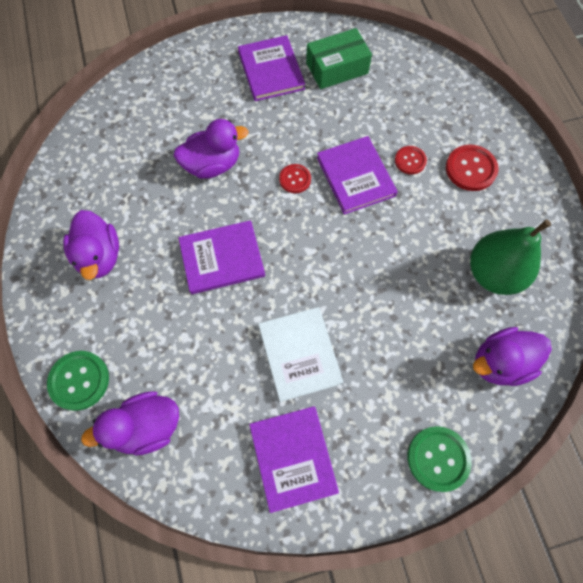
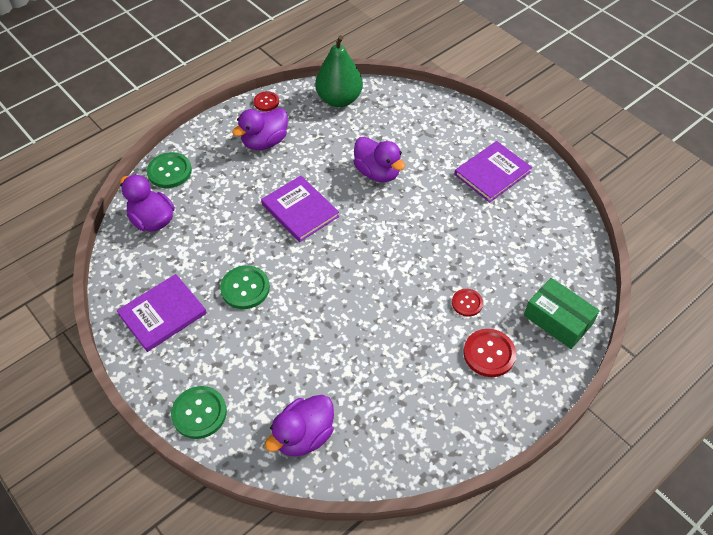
camera: 65 degrees right, 15 degrees down
(295, 179) = (396, 228): red button -> red button (266, 102)
(299, 354) = (245, 288): white book -> green button
(337, 68) = (528, 216): green box -> green box (557, 320)
(355, 176) = (425, 269): purple book -> none
(493, 273) = (389, 405): green pear -> green pear (339, 99)
(500, 362) = (303, 436): purple duck -> purple duck turned 90 degrees counterclockwise

